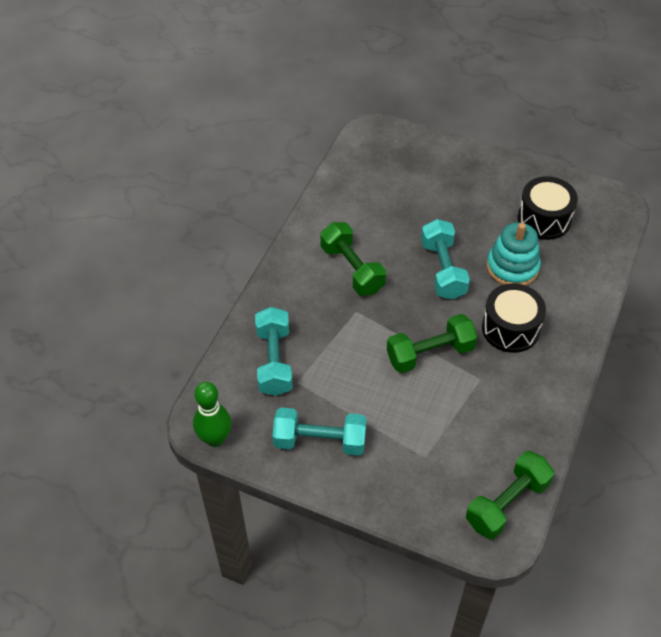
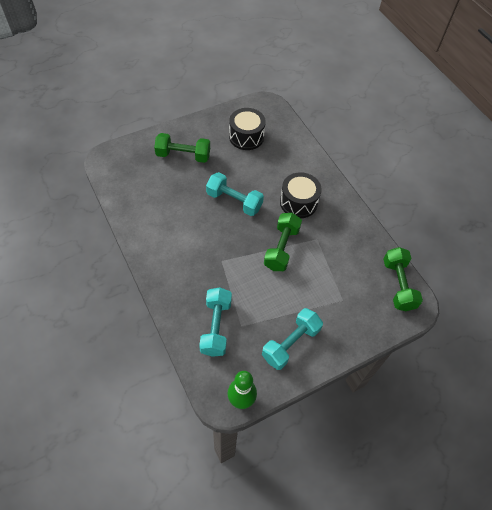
camera: 55 degrees left, 5 degrees up
(274, 361) = (216, 327): turquoise dumbbell -> turquoise dumbbell turned 60 degrees clockwise
(352, 269) = (191, 241): green dumbbell -> green dumbbell (183, 155)
(512, 267) = (262, 172): turquoise stacking toy -> none

